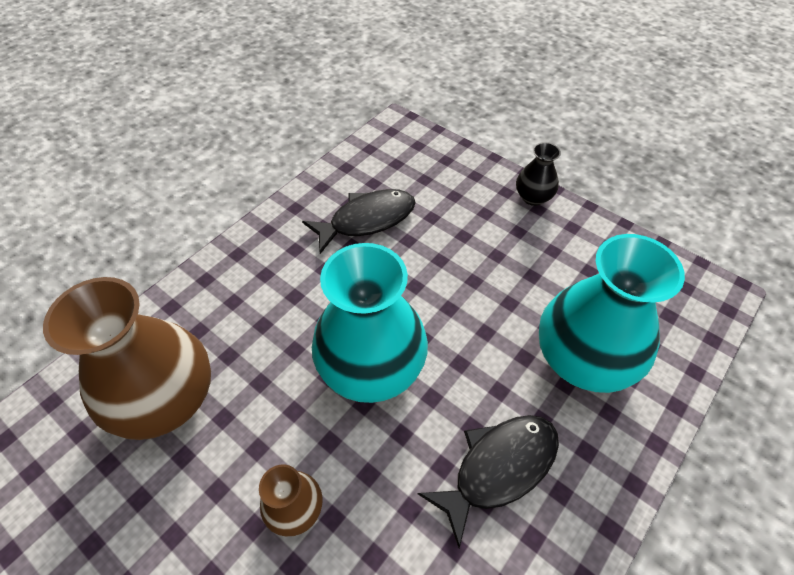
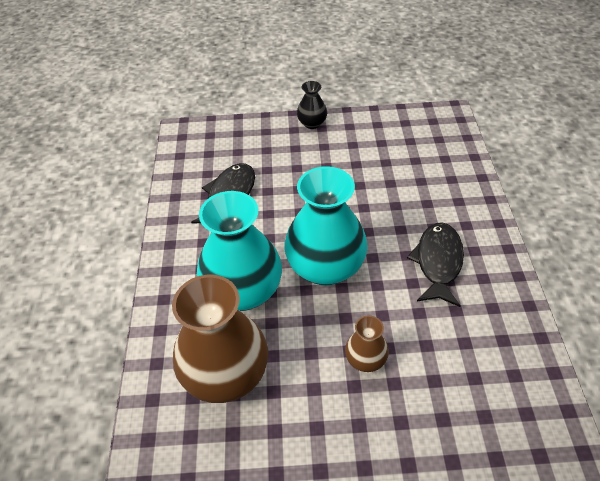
camera: 40 degrees left, 5 degrees down
(582, 359) = (422, 187): turquoise vase -> turquoise vase (243, 292)

